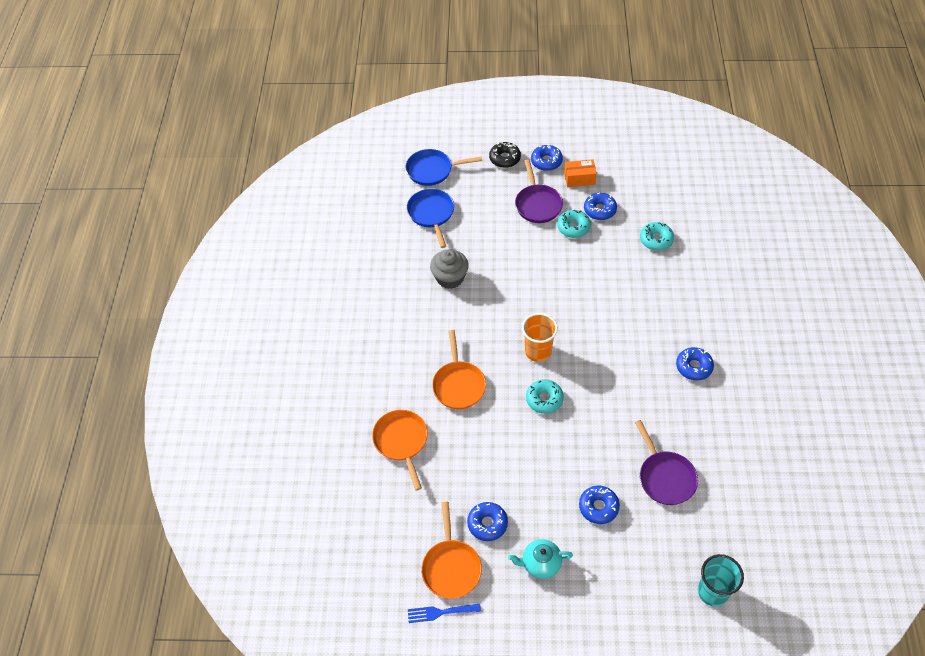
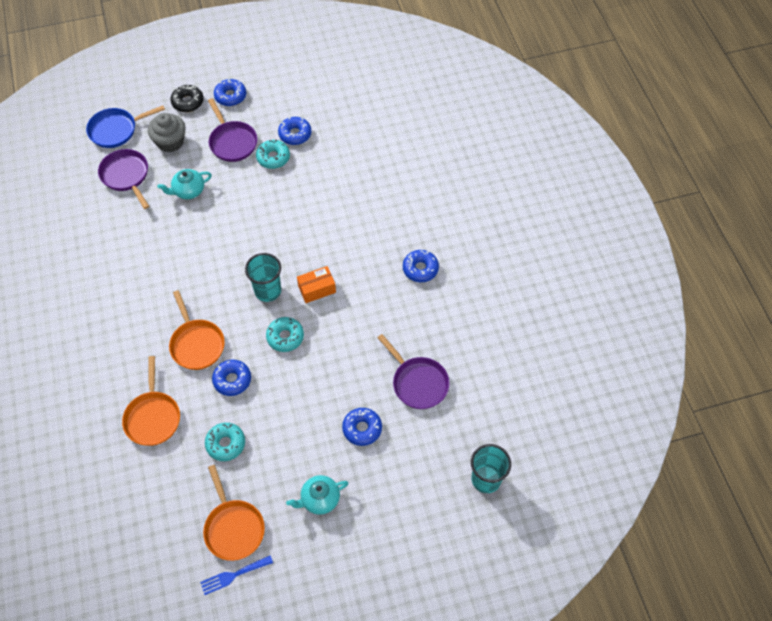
camera: 20 degrees left, 5 degrees up
(401, 442) = (153, 417): orange pan -> orange pan turned 150 degrees counterclockwise
(431, 214) = (126, 176): blue pan -> purple pan
(450, 278) = (161, 237): grey cupcake -> grey cupcake (170, 142)
(485, 240) = (188, 191): none -> turquoise teapot
(487, 524) = (259, 475): blue donut -> blue donut (232, 380)
(538, 351) = (268, 291): orange cup -> turquoise cup
(579, 178) = (267, 107): orange box -> orange box (317, 289)
(656, 240) = (356, 152): turquoise donut -> turquoise donut (226, 444)

